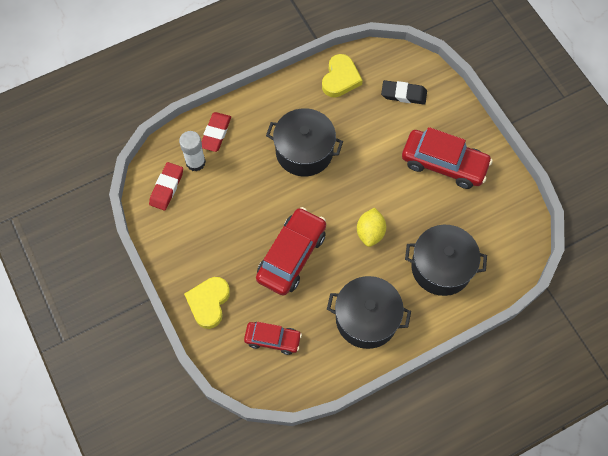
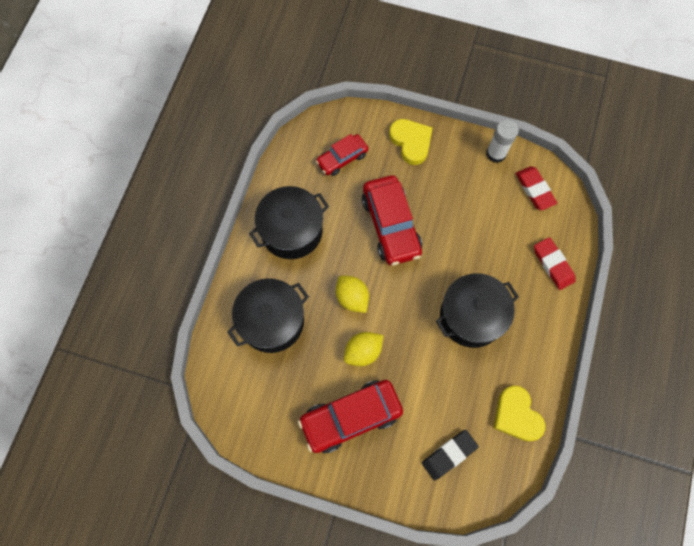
camera: 135 degrees right, 5 degrees up
(195, 162) = (539, 227): white glue stick -> white glue stick (496, 153)
(397, 193) = (363, 351): none -> yellow lemon

